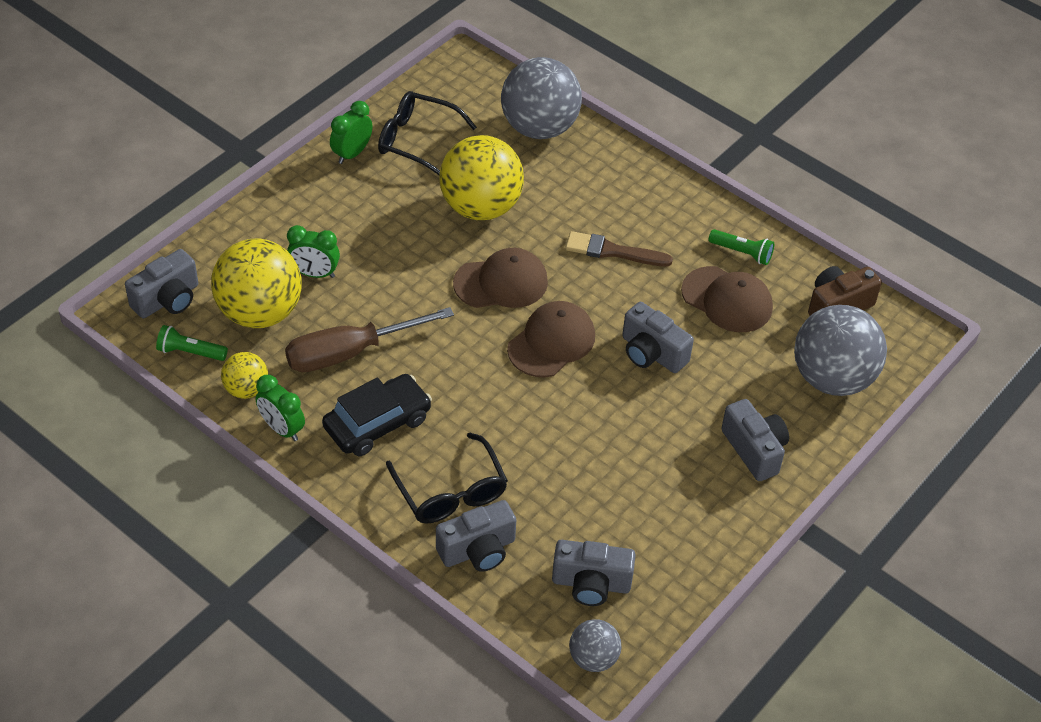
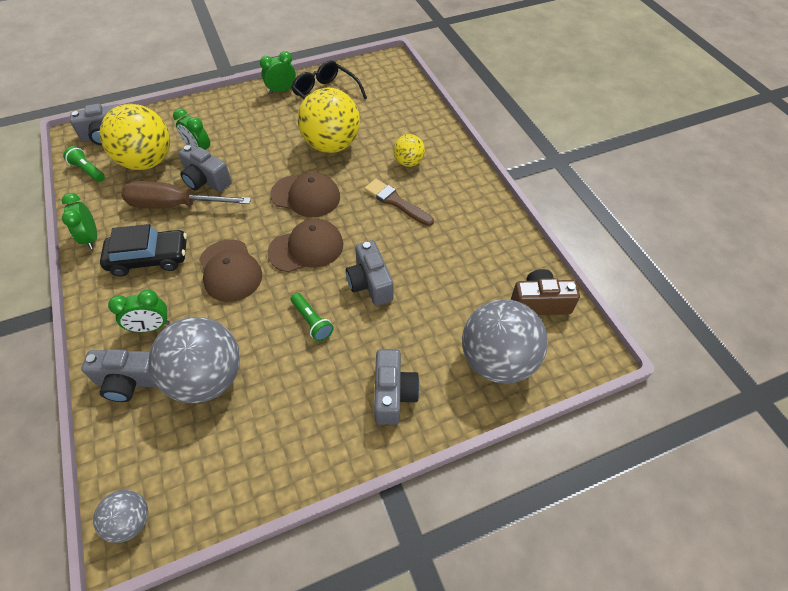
camera: 30 degrees right, 5 degrees up
(246, 389) = (96, 205): yellow ball -> yellow ball (408, 162)
(450, 491) = (151, 327): black glasses -> green clock
(539, 128) = (407, 110): grey ball -> grey ball (207, 378)
(591, 584) = (183, 450): grey camera -> grey camera (206, 180)
(727, 300) = (454, 265): brown cap -> brown cap (230, 270)
(742, 253) = (489, 235): green flashlight -> green flashlight (312, 321)

